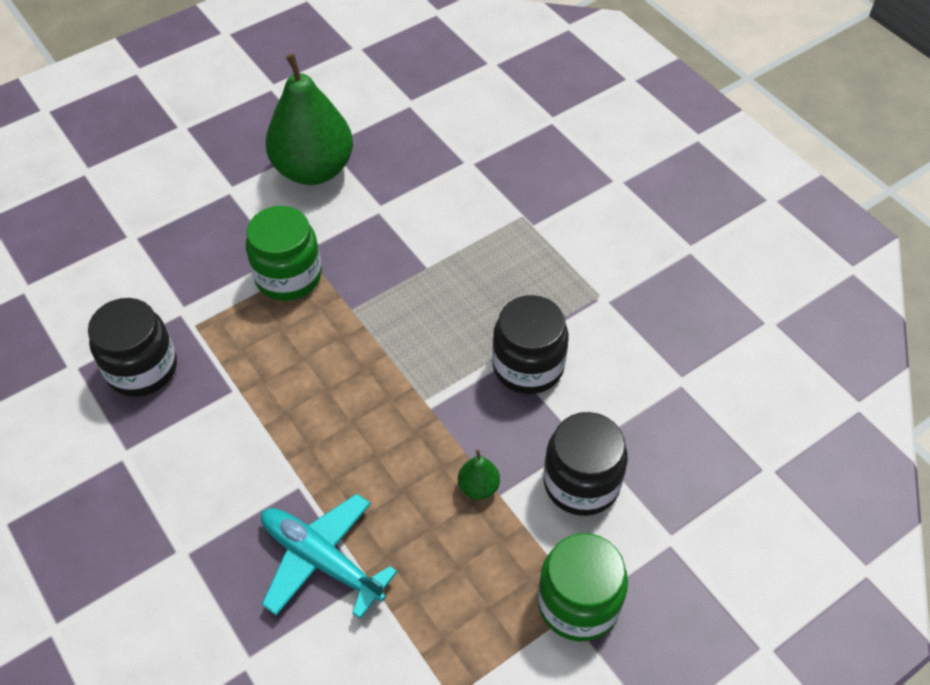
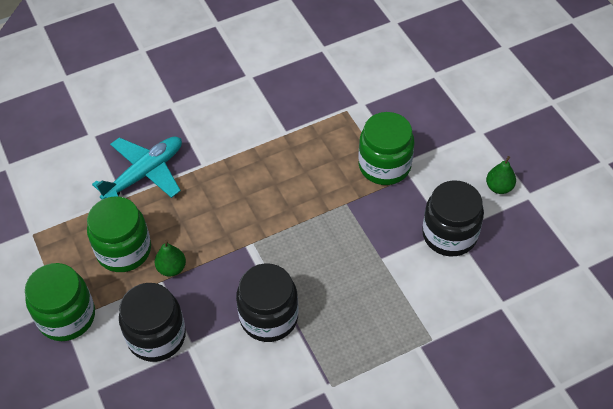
camera: 100 degrees right, 0 degrees up
(142, 368) = (314, 83): black jar -> black jar (449, 234)
(314, 169) = (499, 187): green pear -> green pear, size x0.40
(459, 555) = (124, 250): none -> green jar

